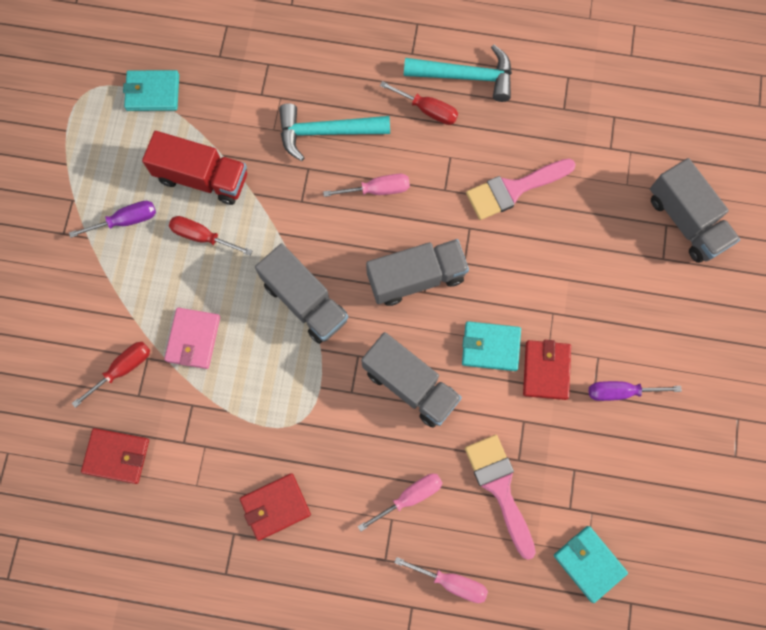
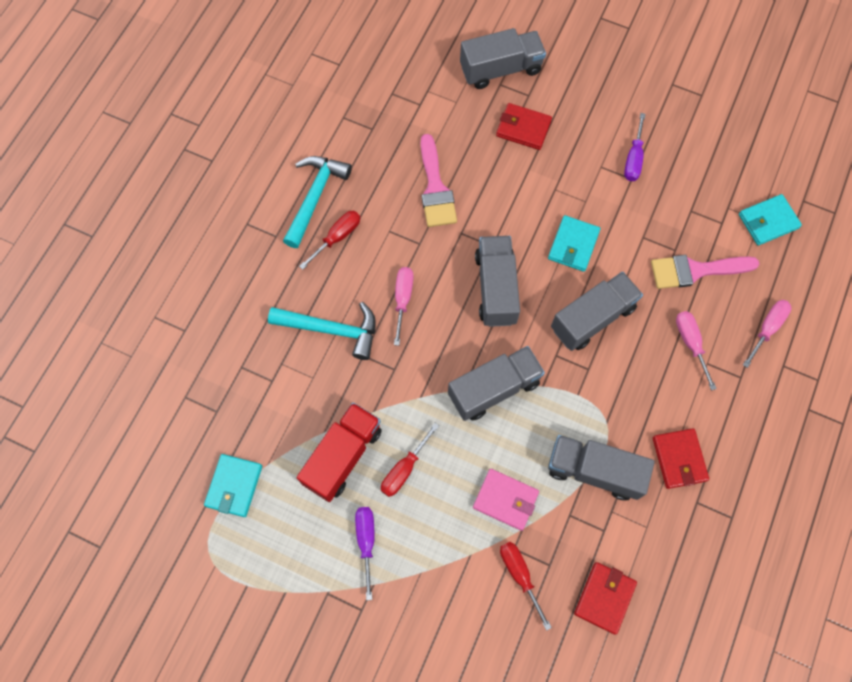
camera: 75 degrees left, 5 degrees down
(242, 420) = (594, 471): none -> grey truck
(326, 132) = (331, 330): turquoise hammer -> turquoise hammer turned 90 degrees counterclockwise
(546, 370) = (603, 208): red wallet -> red wallet (523, 128)

